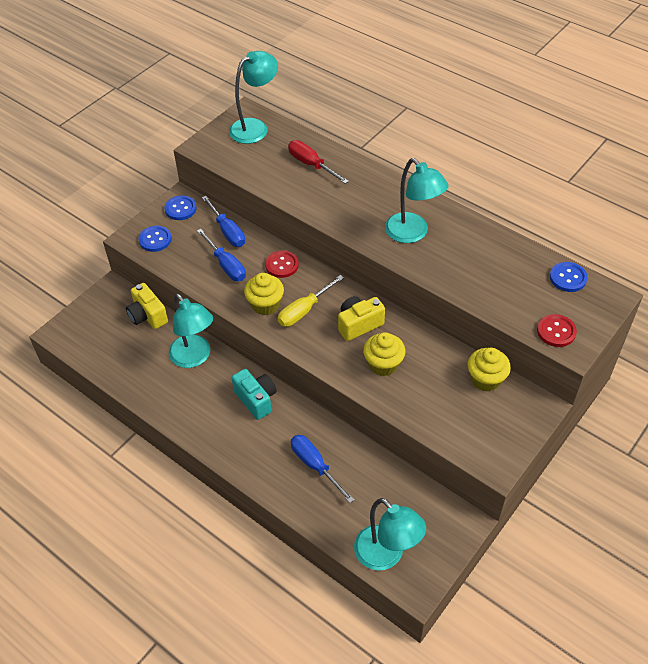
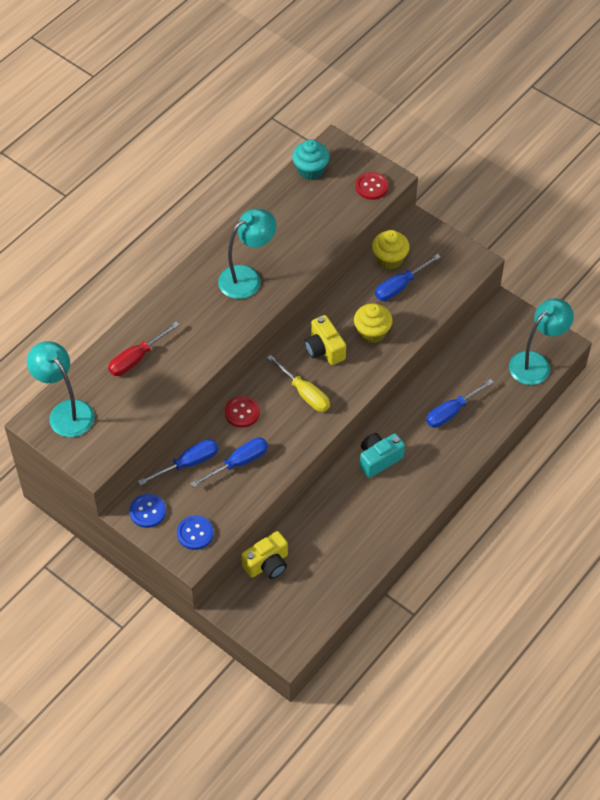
camera: 90 degrees left, 5 degrees up
(194, 357) = (326, 515): turquoise lamp -> none
(265, 305) = (295, 426): yellow cupcake -> none
(449, 389) = (400, 286): none -> blue screwdriver
(568, 278) = (310, 170): blue button -> turquoise cupcake

